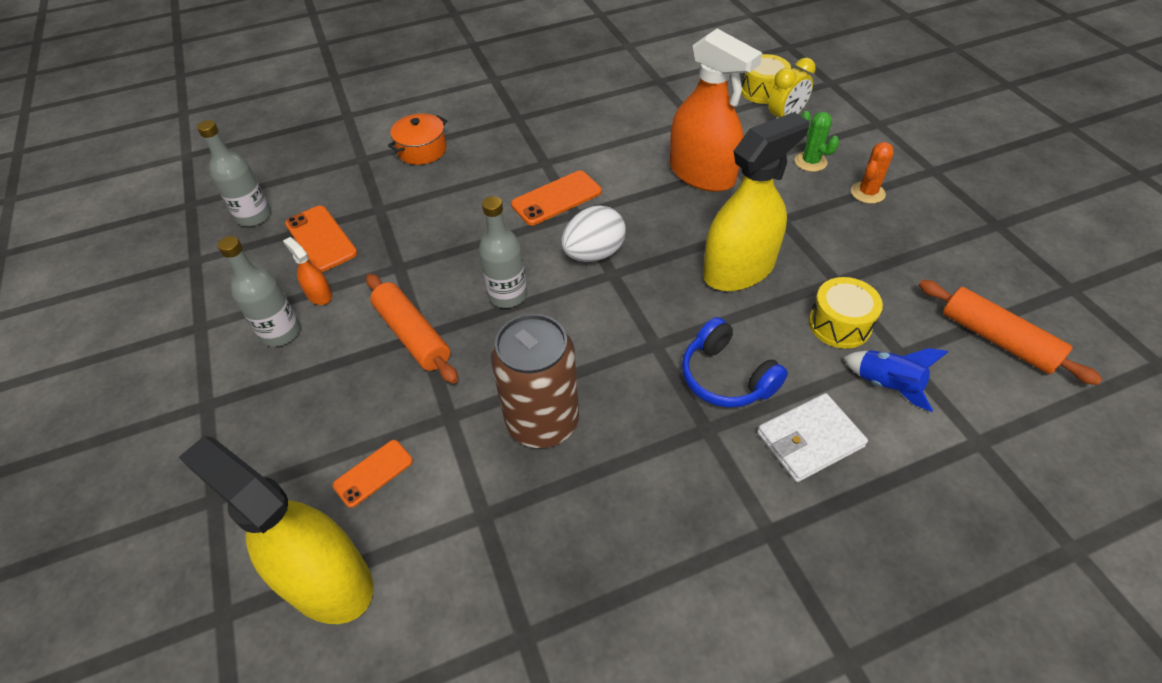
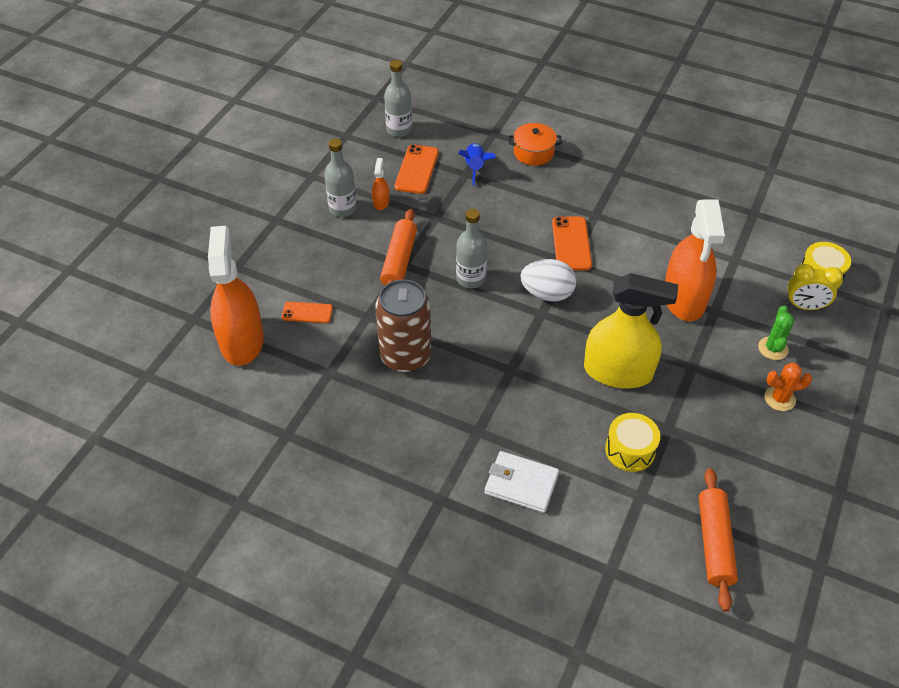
camera: 45 degrees right, 0 degrees up
(327, 580) = (242, 341): yellow spray bottle -> orange spray bottle
(556, 198) = (571, 244): orange phone -> orange phone turned 75 degrees clockwise
(726, 377) = (523, 418): blue headphones -> none
(886, 385) = (605, 500): blue rocket -> blue rocket (475, 168)

